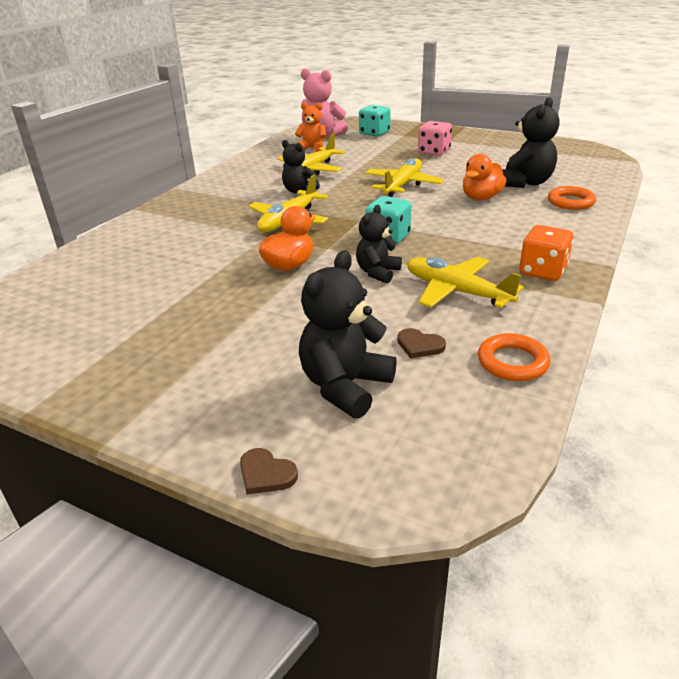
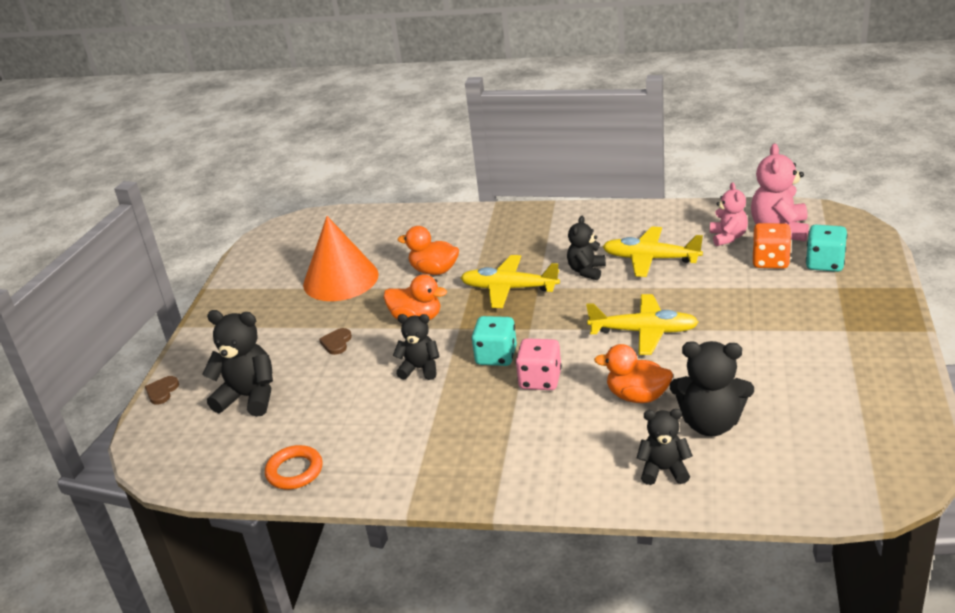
camera: 75 degrees right, 0 degrees up
(158, 300) = (340, 279): none -> orange cone
(214, 248) = (434, 271): none -> orange duck
(312, 148) = (728, 237): orange teddy bear -> pink teddy bear
(419, 345) = (307, 419): brown heart -> brown heart (336, 343)
(434, 152) = (782, 327): pink dice -> pink dice (540, 380)
(457, 292) = (399, 421): yellow plane -> none
(542, 271) = (459, 468): orange dice -> orange dice (770, 261)
(570, 202) = (664, 470): orange ring -> black teddy bear

